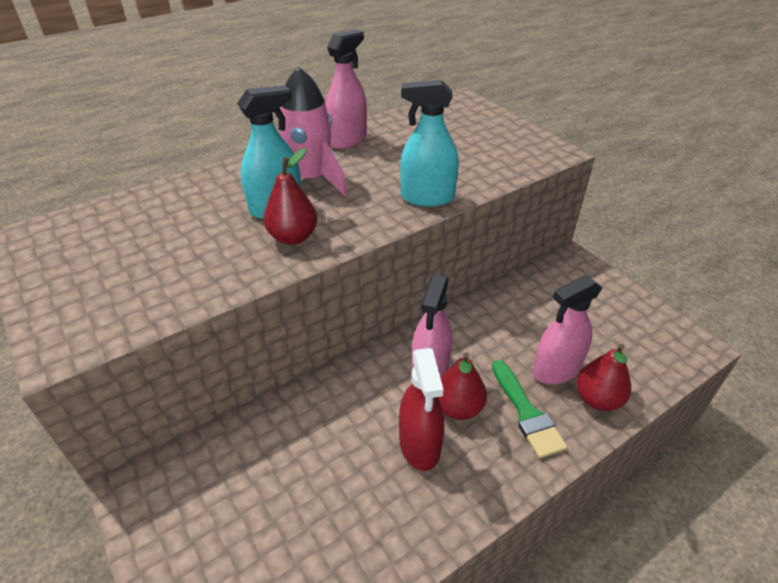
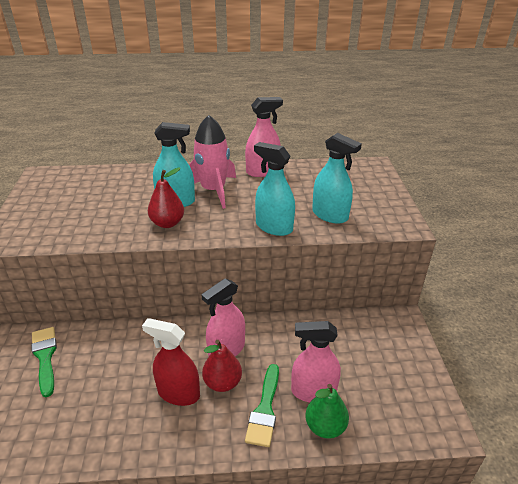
camera: 30 degrees right, 5 degrees down
(202, 492) = (45, 357): none -> green brush
(419, 445) = (178, 393): red spray bottle -> red spray bottle turned 90 degrees clockwise
(473, 165) = (330, 215): none -> turquoise spray bottle
(597, 399) = (325, 426): red pear -> green pear

